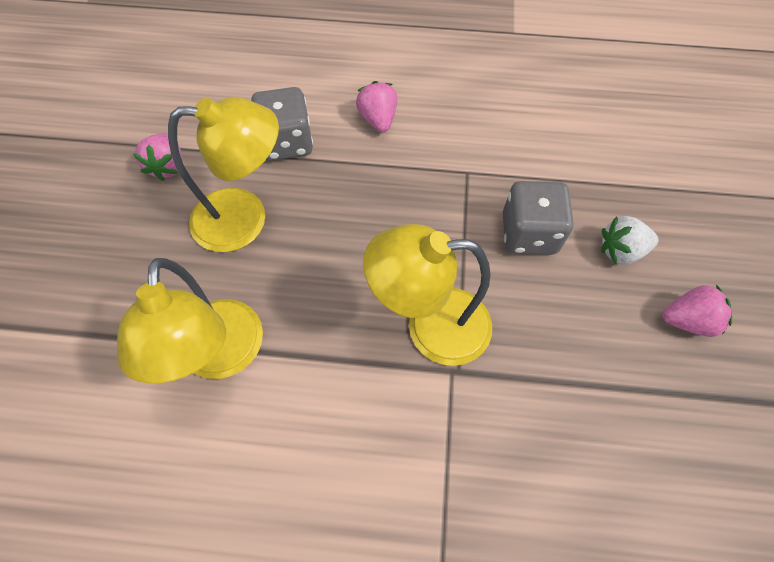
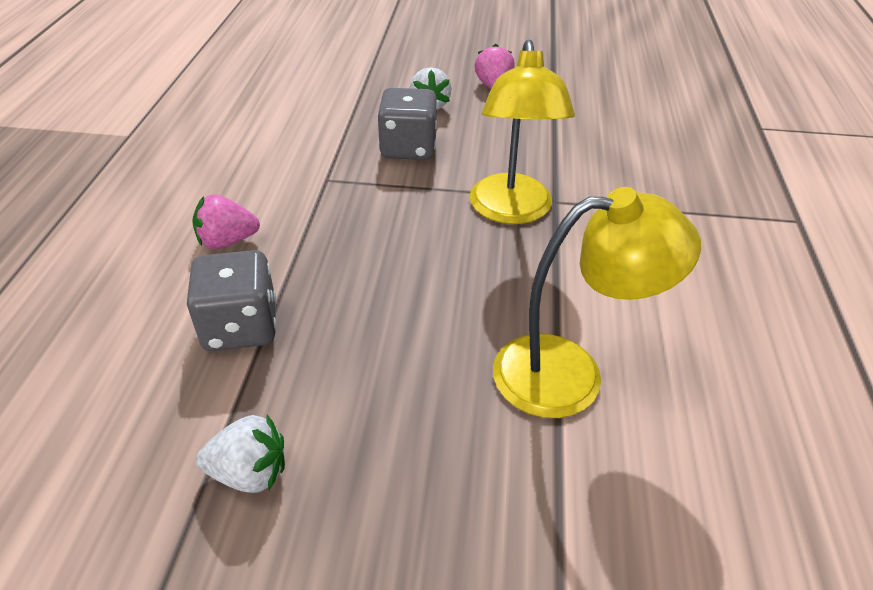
camera: 90 degrees left, 20 degrees down
(168, 166) = (249, 473): pink strawberry -> white strawberry
(245, 218) = (367, 364): yellow lamp -> none

